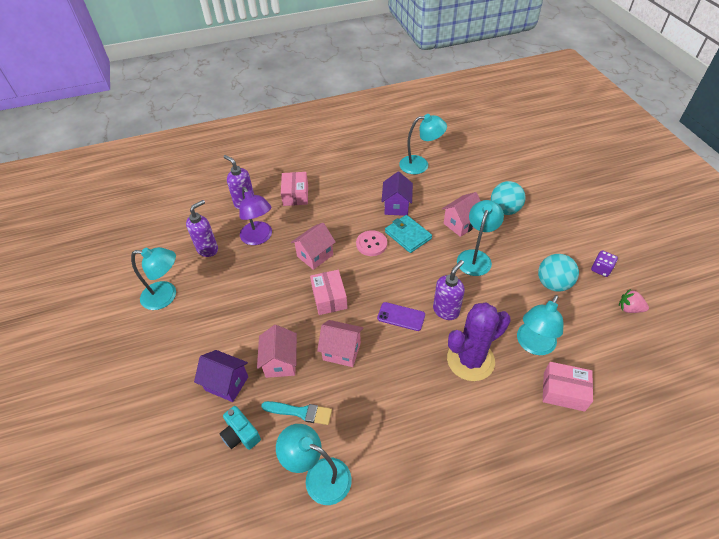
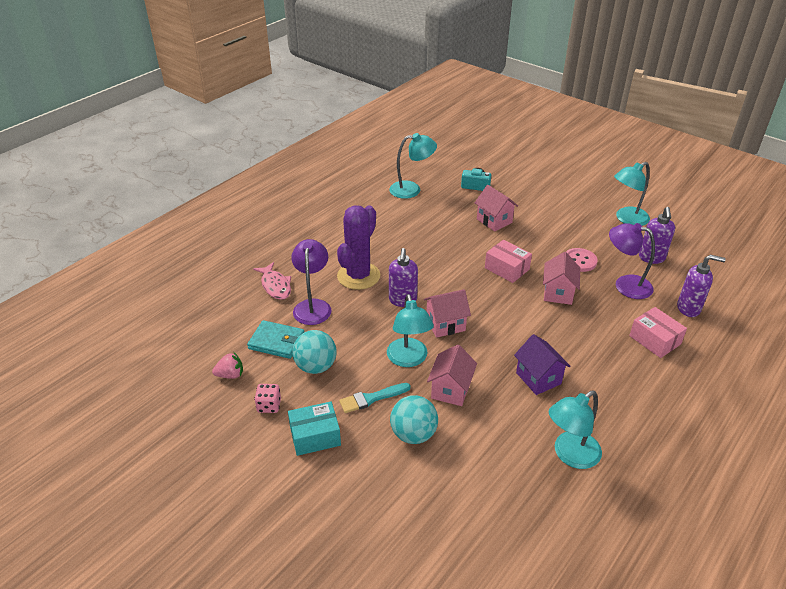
camera: 145 degrees right, 10 degrees down
(227, 383) = (514, 199): purple house -> none
(300, 412) = (452, 206): turquoise brush -> turquoise brush (371, 398)
(341, 351) = (459, 242): pink house -> pink house (445, 324)
(371, 244) = (520, 326): pink button -> pink button (579, 261)
(401, 316) = (436, 280): purple phone -> none
(408, 235) = (494, 350): turquoise wallet -> turquoise wallet (276, 342)
(533, 345) = (313, 306): turquoise lamp -> purple lamp
(563, 391) = (275, 286): pink box -> pink fish
(572, 235) = (315, 436): none -> turquoise box
(601, 269) = (269, 406): purple dice -> pink dice

